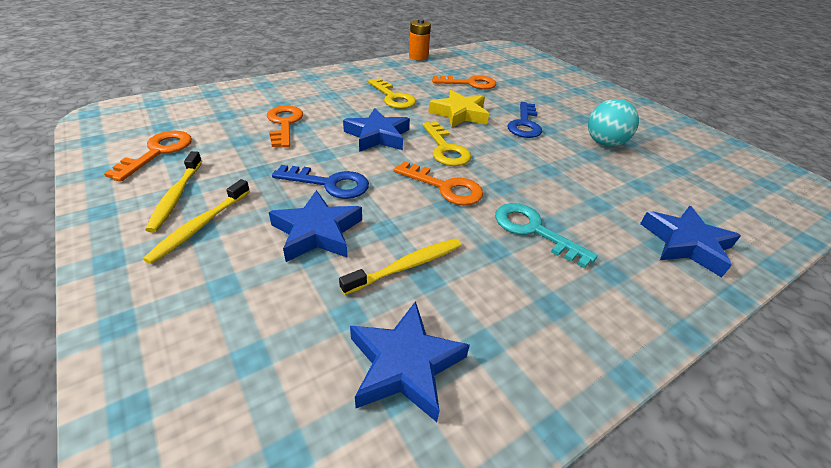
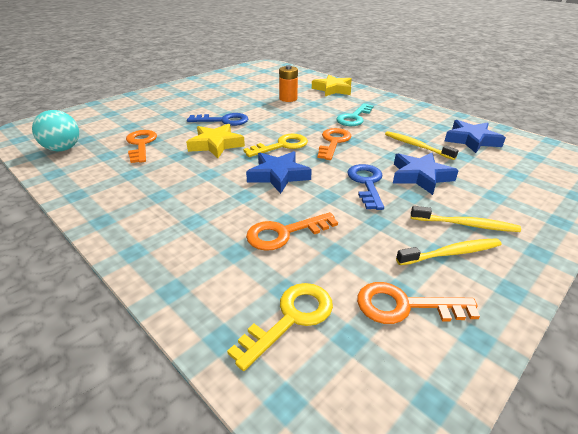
camera: 100 degrees left, 5 degrees down
(393, 97) = (189, 179): yellow key -> yellow key (290, 318)
(418, 57) = (51, 180): orange battery -> orange battery (288, 99)
(604, 143) = (240, 99): turquoise ball -> turquoise ball (63, 149)
(685, 244) = (333, 89): blue star -> yellow star

